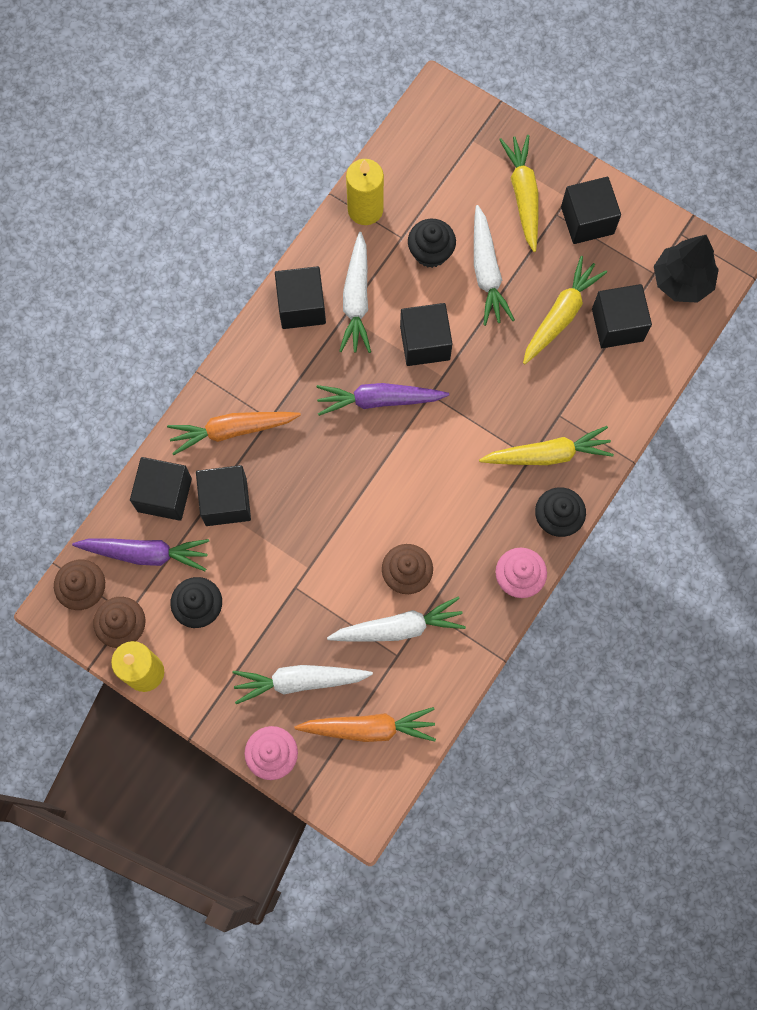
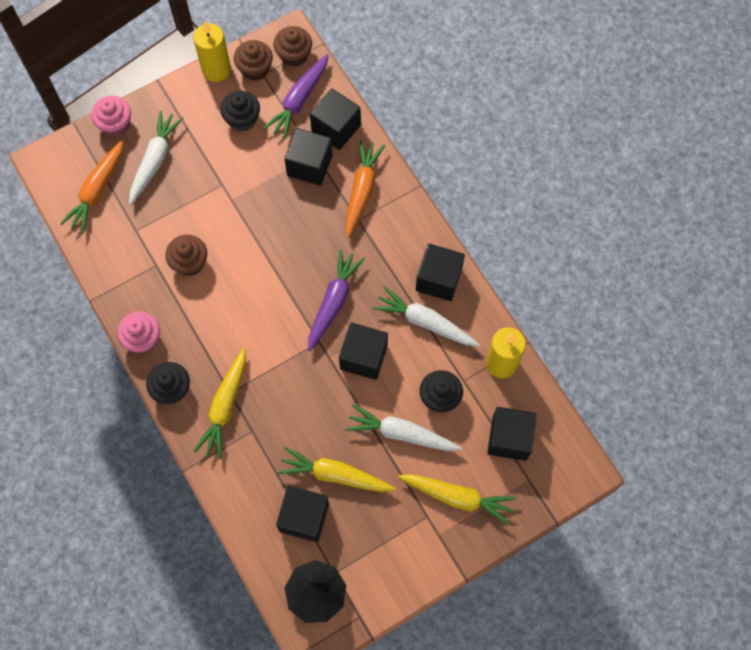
camera: 115 degrees right, 5 degrees down
(399, 627) = (154, 240): white carrot -> none
(560, 315) = (335, 475): yellow carrot -> yellow carrot turned 135 degrees clockwise
(587, 220) = (409, 540): black cube -> black cube (509, 438)

